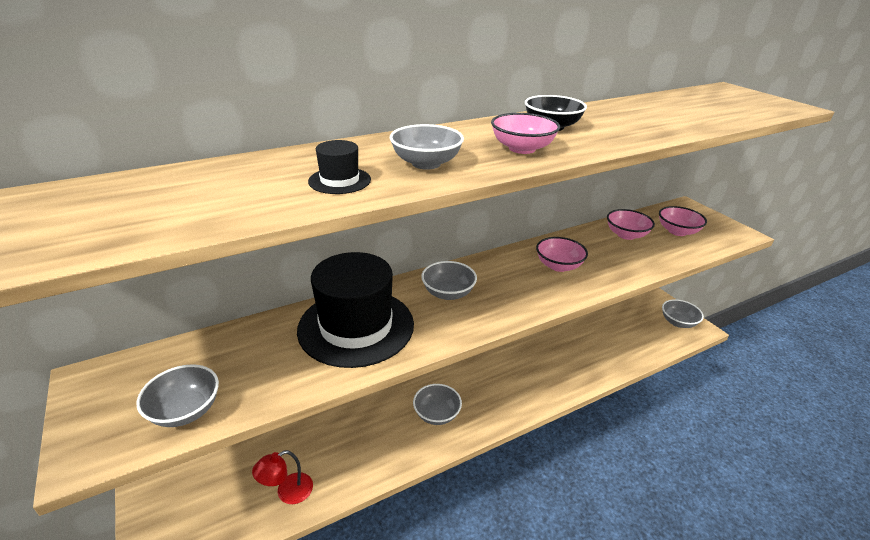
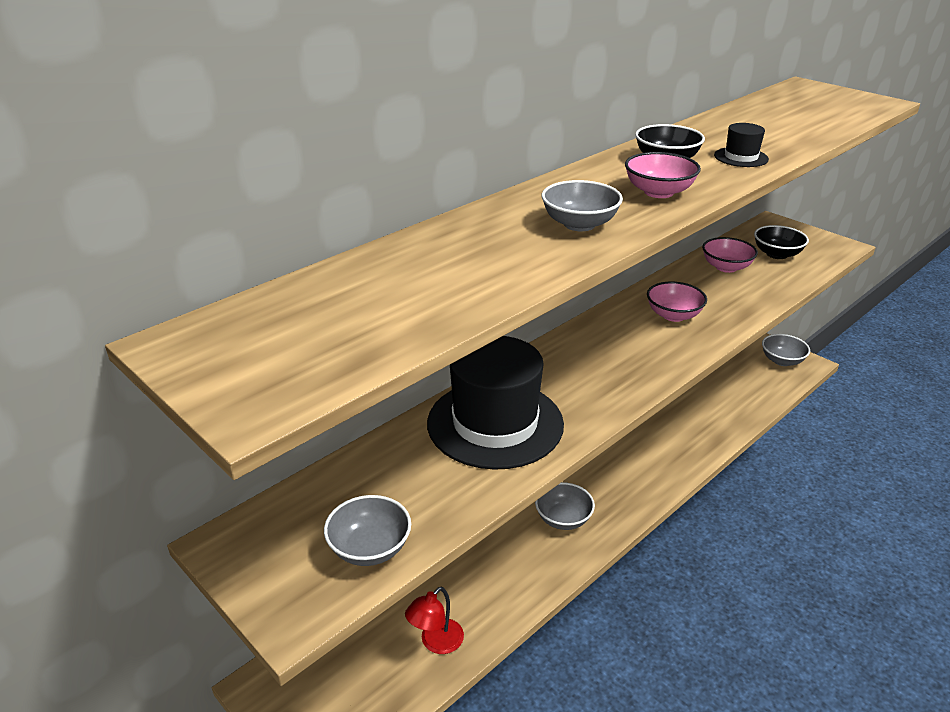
camera: 15 degrees left, 0 degrees up
(339, 180) = (512, 257): black hat -> black hat (741, 157)
(448, 293) = (572, 367): grey bowl -> none
(677, 231) = (777, 254): pink bowl -> black bowl

